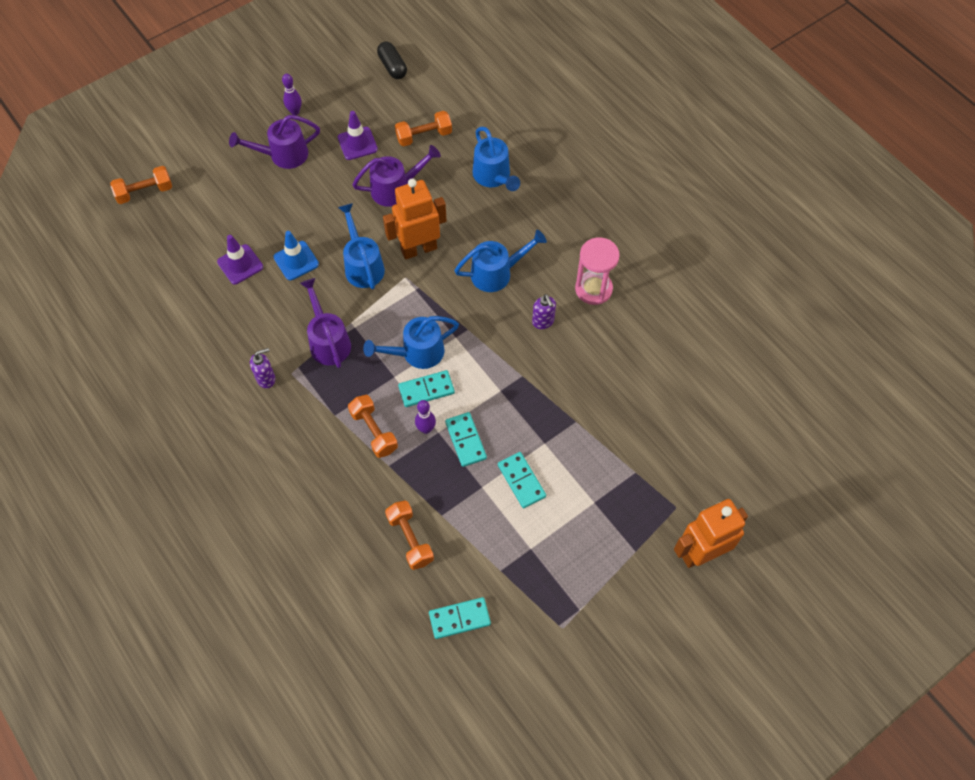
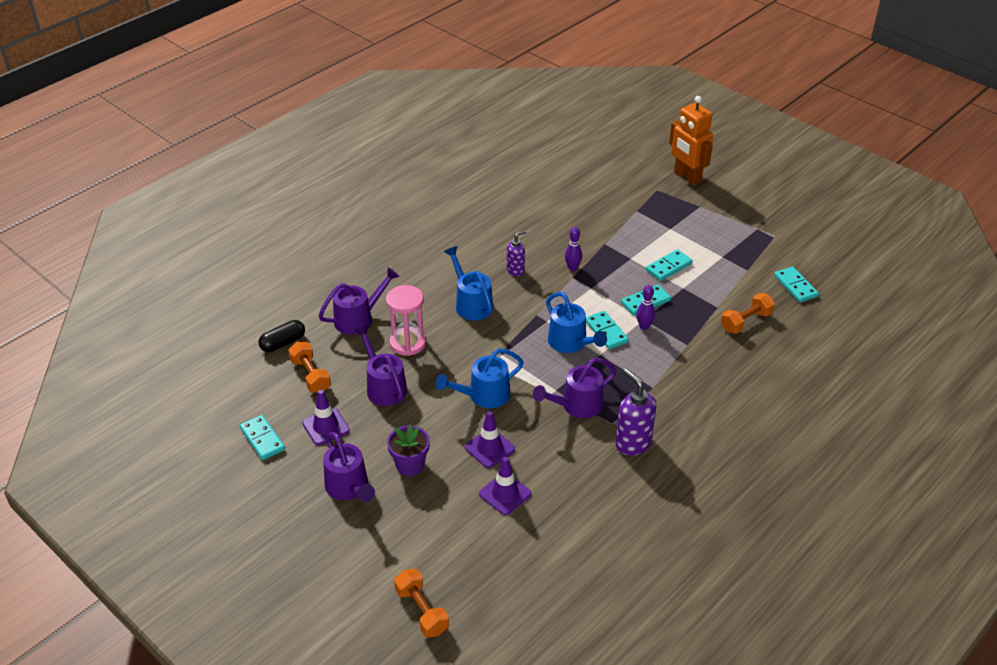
camera: 100 degrees left, 20 degrees down
(266, 379) = (632, 443): purple soap dispenser -> purple soap dispenser, size x1.65
(295, 112) = (282, 490): purple bowling pin -> purple bowling pin (572, 268)
(295, 199) = (410, 465): none -> purple flower pot
(296, 261) = (489, 448): blue traffic cone -> purple traffic cone
(355, 100) = (262, 439): none -> turquoise domino
(374, 431) = (659, 359): orange dumbbell -> none
(392, 67) = (210, 416): black capsule -> black capsule (283, 343)
(418, 249) = (455, 359): orange robot -> none
(494, 177) = (359, 318): blue watering can -> purple watering can
(593, 289) = (474, 245): pink hourglass -> pink hourglass (408, 343)

